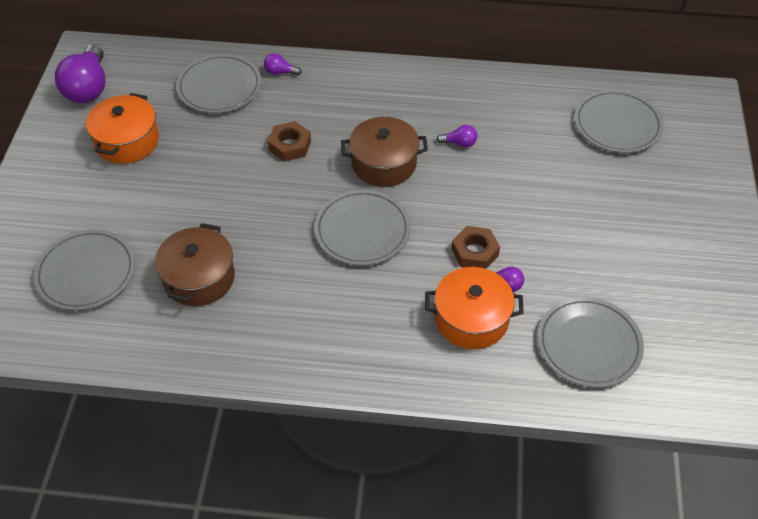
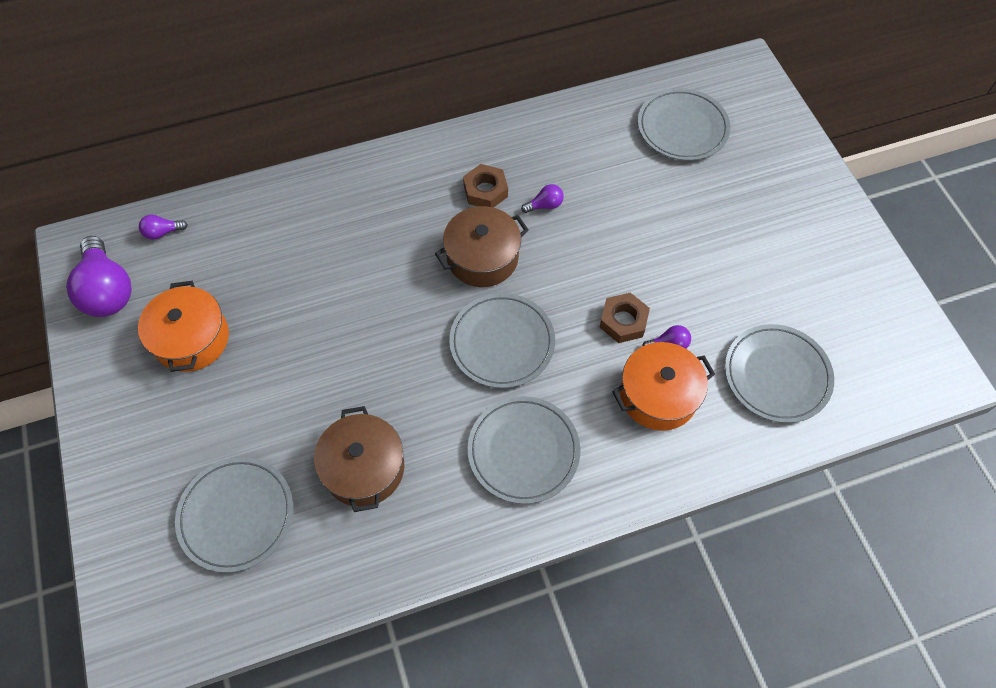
camera: 25 degrees left, 10 degrees up
(219, 87) = (259, 234): grey plate -> grey plate (523, 451)
(280, 72) = (316, 191): purple light bulb -> purple light bulb (162, 232)
(290, 146) = (374, 275): brown nut -> brown nut (485, 191)

